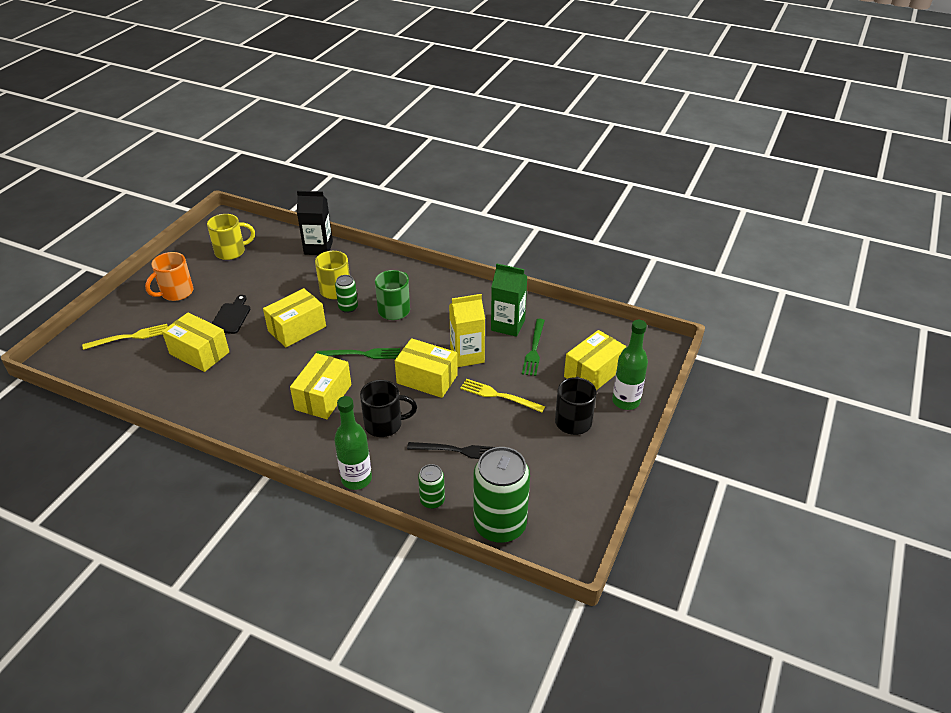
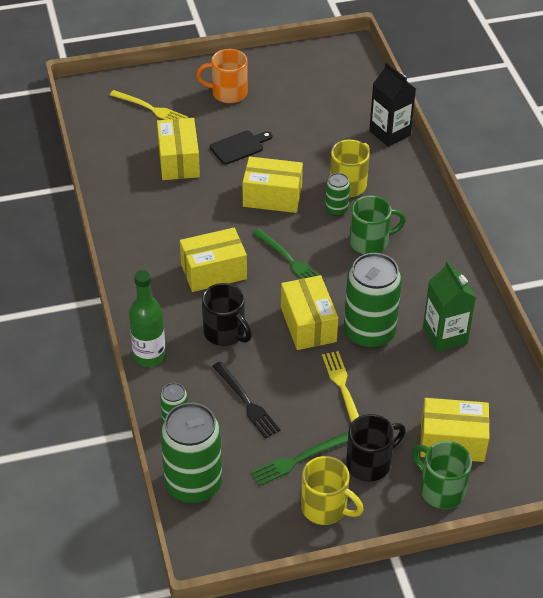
camera: 50 degrees right, 5 degrees up
(231, 252) = (316, 85): yellow mug -> yellow mug (325, 508)
(467, 355) = (369, 332): yellow carton -> green can
(534, 349) = (434, 376): green fork -> green fork (298, 459)
(626, 401) = (440, 490): green bottle -> green mug

